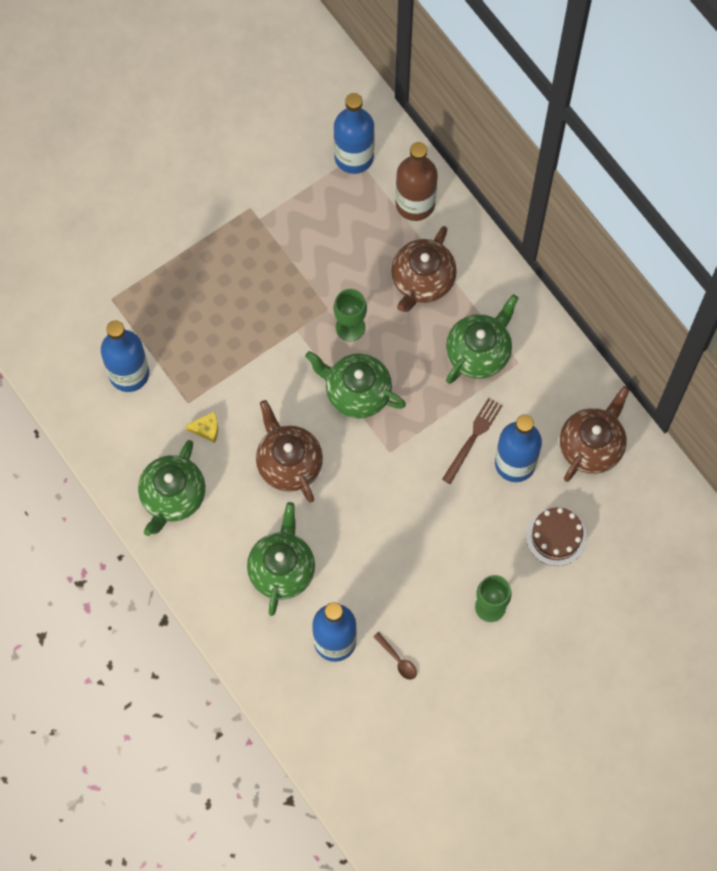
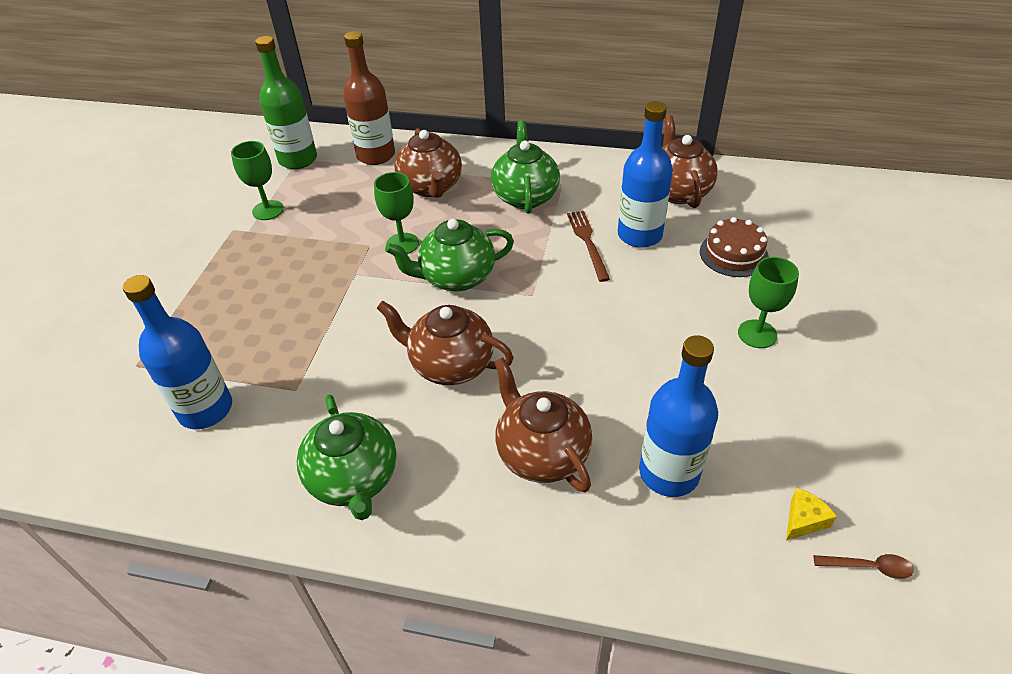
camera: 40 degrees left, 25 degrees down
(206, 429) = (337, 396): yellow cheese -> yellow cheese (803, 520)
(282, 569) = (541, 453): green teapot -> brown teapot
(288, 205) = (268, 210): none -> green goblet
(354, 157) = (298, 159): blue bottle -> green bottle
(398, 660) = (744, 438): brown spoon -> brown spoon (868, 567)

